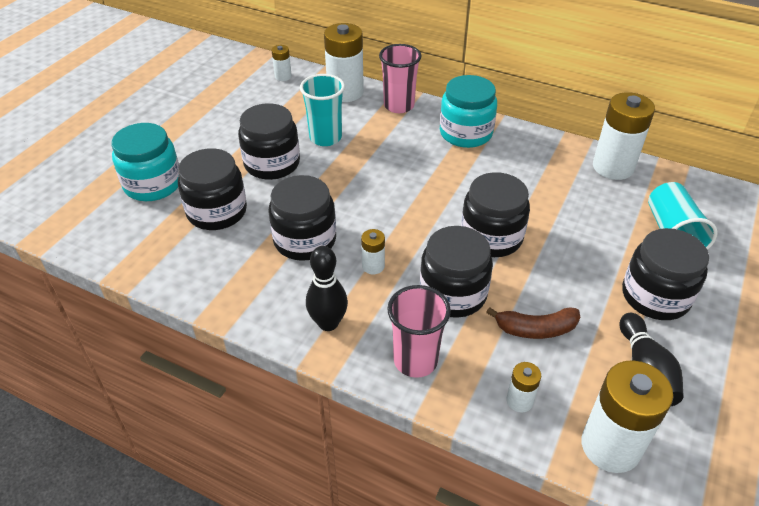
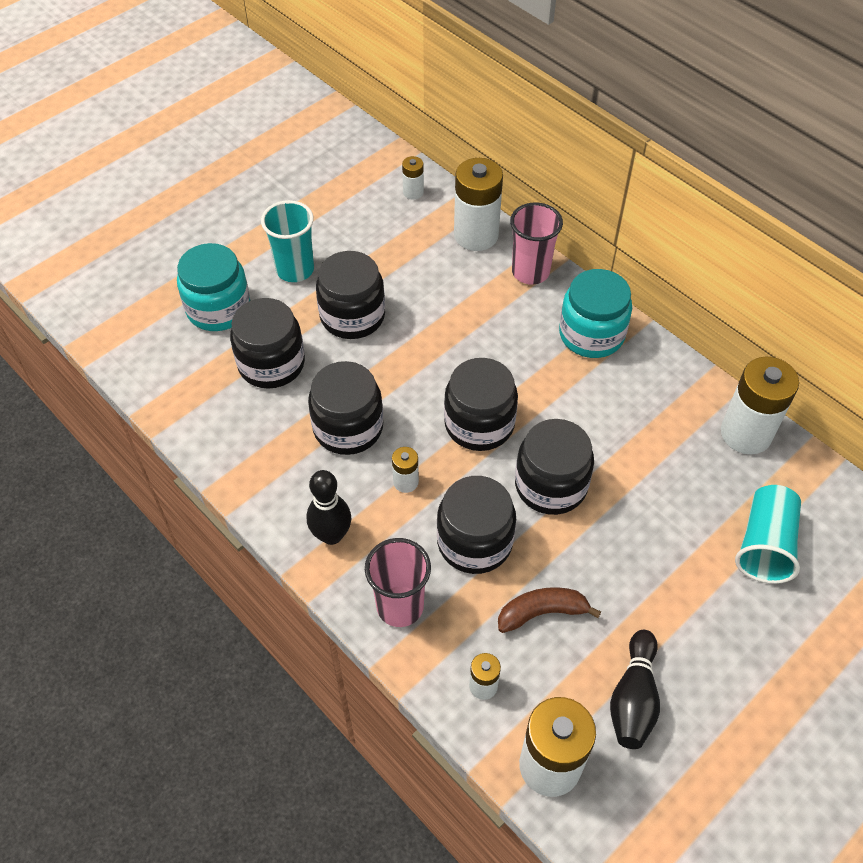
camera: 20 degrees right, 10 degrees up
(325, 138) = (425, 296): turquoise cup -> turquoise cup (295, 270)
(536, 329) = (542, 612): brown banana -> brown banana turned 150 degrees clockwise
(655, 296) = (696, 617): black jar -> black jar (479, 424)

